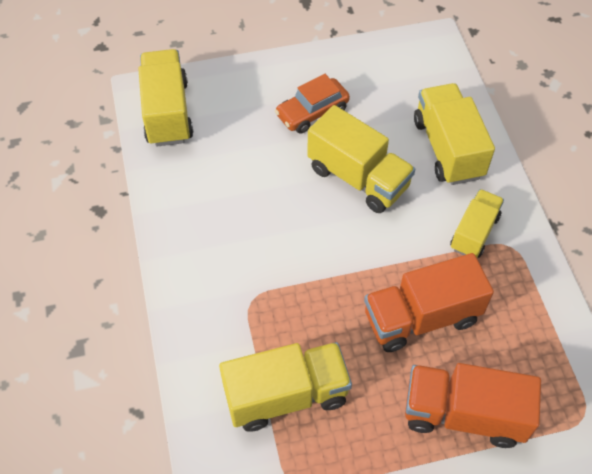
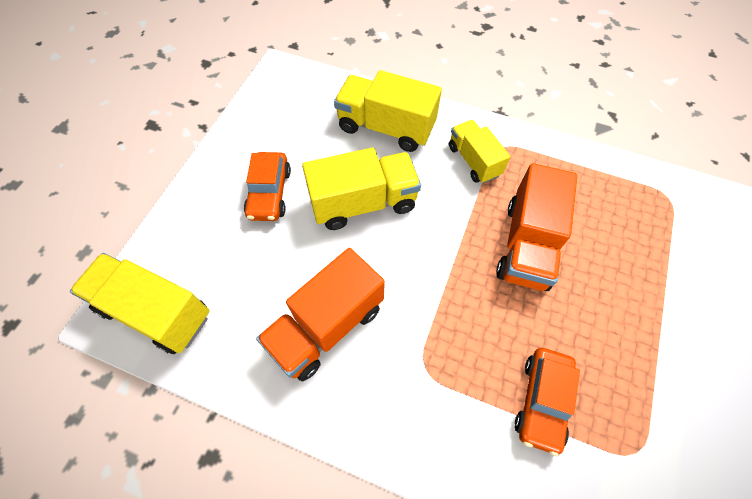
camera: 55 degrees left, 5 degrees up
(286, 395) = (542, 401): yellow truck -> orange car
(463, 414) = (630, 272): orange truck -> orange truck (326, 326)

